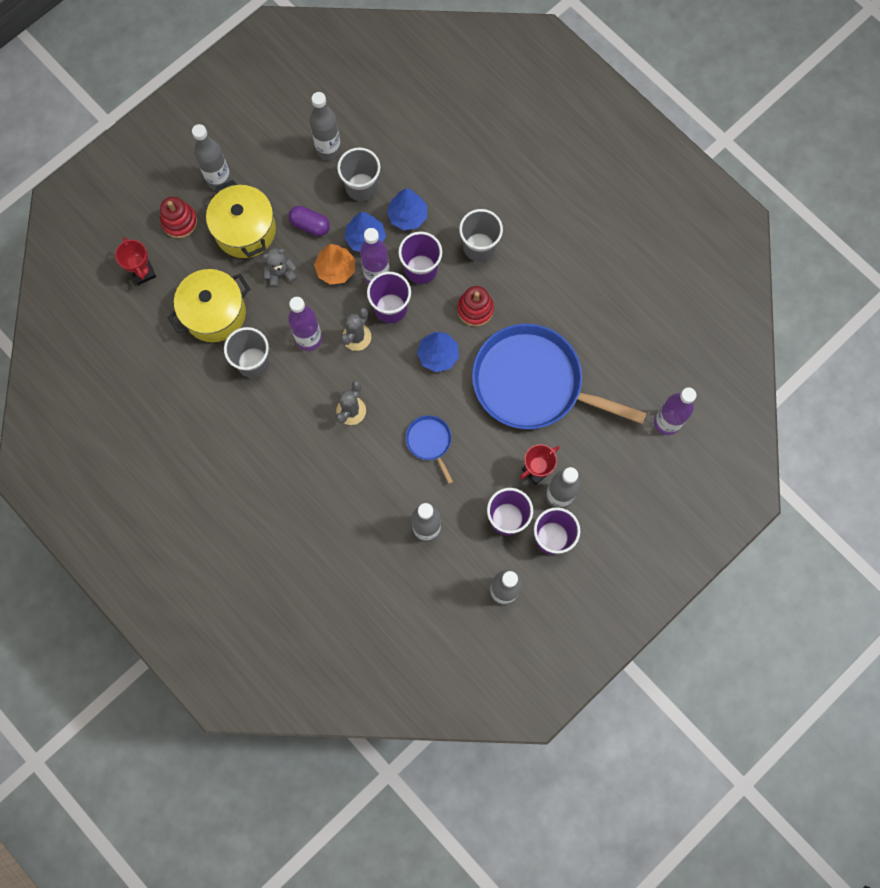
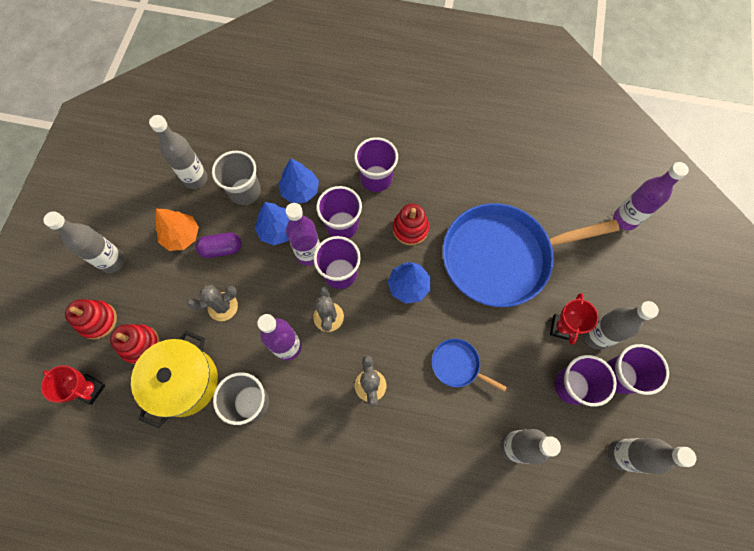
camera: 35 degrees left, 5 degrees down
(199, 263) = (140, 345): none -> red stacking toy
(245, 230) = (165, 289): yellow pot -> none
(280, 274) = (223, 306): grey teddy bear -> grey cactus
(336, 269) = (270, 271): orange tree -> orange tree (181, 236)
(479, 247) = (376, 178): grey cup -> purple cup

